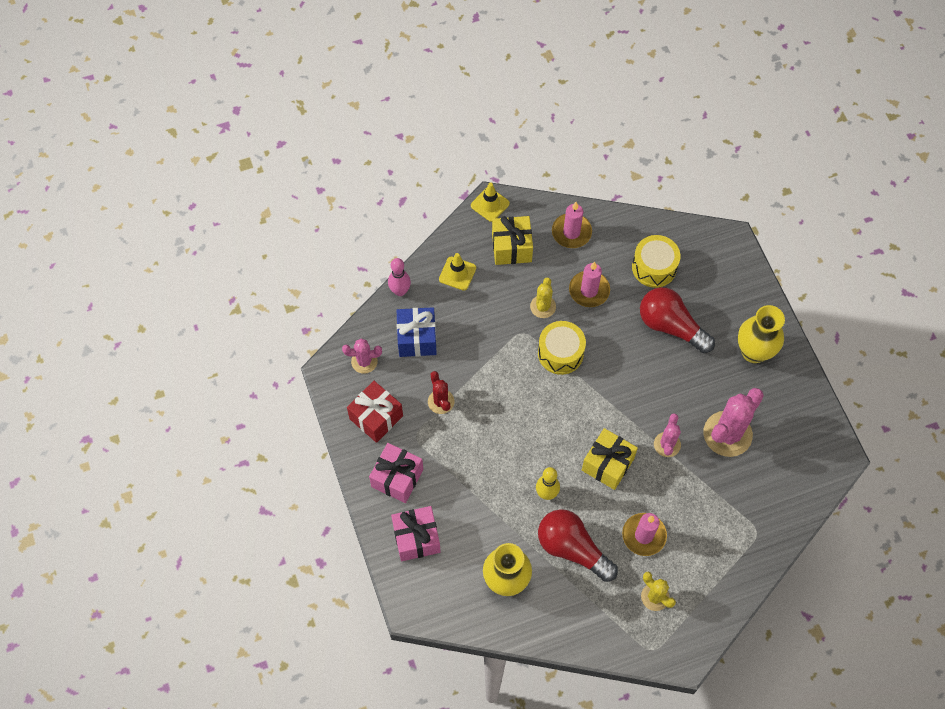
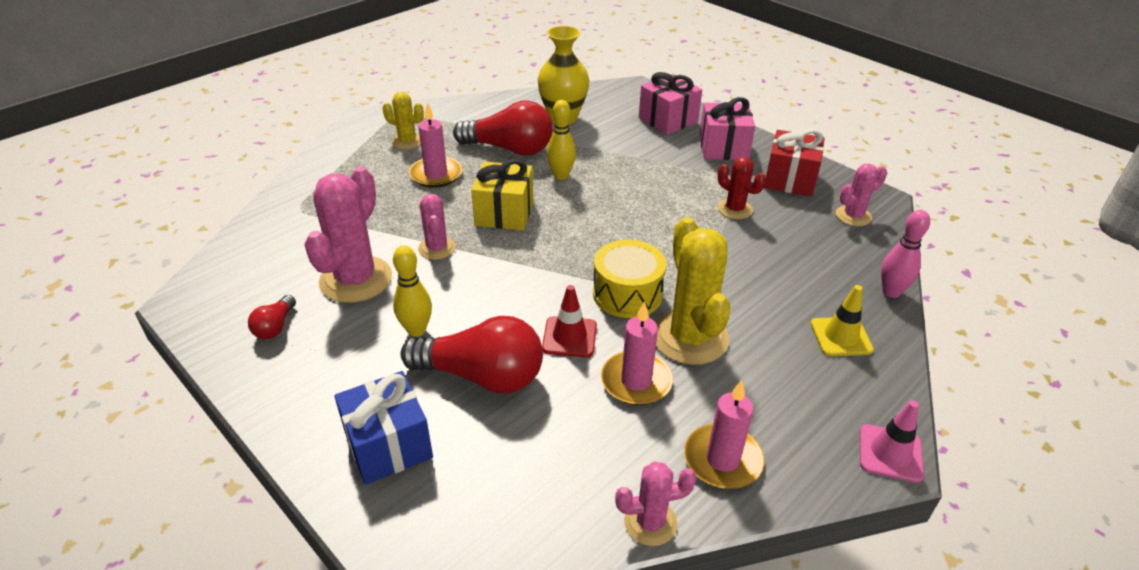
camera: 155 degrees right, 25 degrees down
(417, 338) = (818, 253): blue gift -> blue gift (388, 445)
(490, 204) = (890, 453): yellow traffic cone -> pink traffic cone
(511, 248) = (797, 399): yellow gift -> none
(543, 306) = (689, 337): yellow cactus -> yellow cactus, size x1.82
(611, 334) = (569, 337): none -> red traffic cone
(622, 218) = (650, 522): none -> pink cactus
(654, 267) = (547, 454): yellow drum -> none
(698, 374) = (416, 330): none -> yellow bowling pin
(754, 352) = (332, 385): yellow vase -> none
(782, 410) = (275, 327): none -> red light bulb

